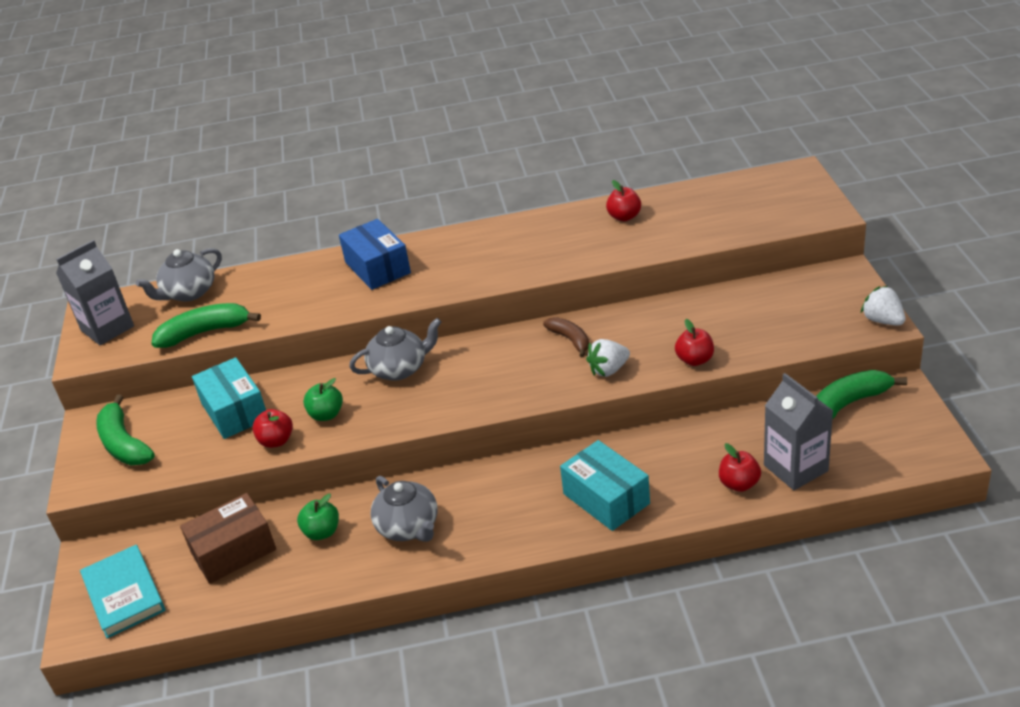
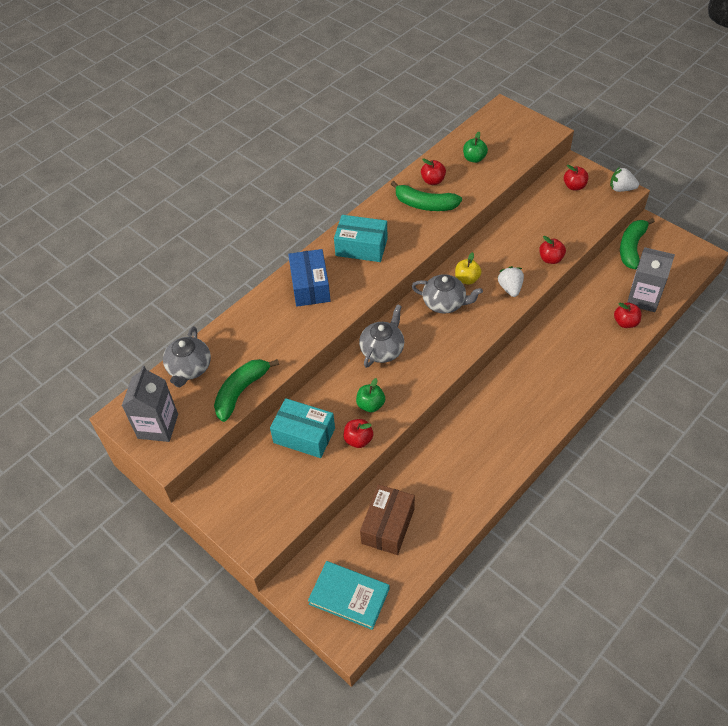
camera: 40 degrees left, 15 degrees up
(124, 444) = (251, 500): green banana -> green banana (425, 204)
(322, 532) = (430, 481): green apple -> green apple (474, 158)
(377, 267) = (310, 286): blue box -> blue box turned 60 degrees clockwise
(408, 527) = (478, 448): grey teapot -> grey teapot (444, 303)
(570, 340) = (467, 279): brown banana -> yellow apple
(606, 498) = (568, 368): turquoise box -> turquoise box (361, 247)
(608, 370) = (510, 288): white strawberry -> white strawberry turned 150 degrees clockwise
(820, 295) = (574, 186): none -> red apple

